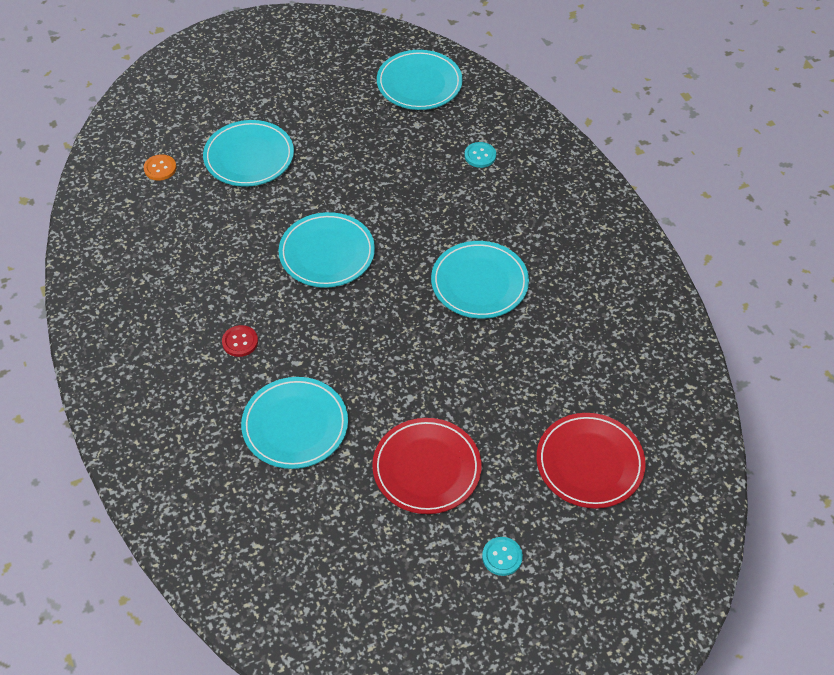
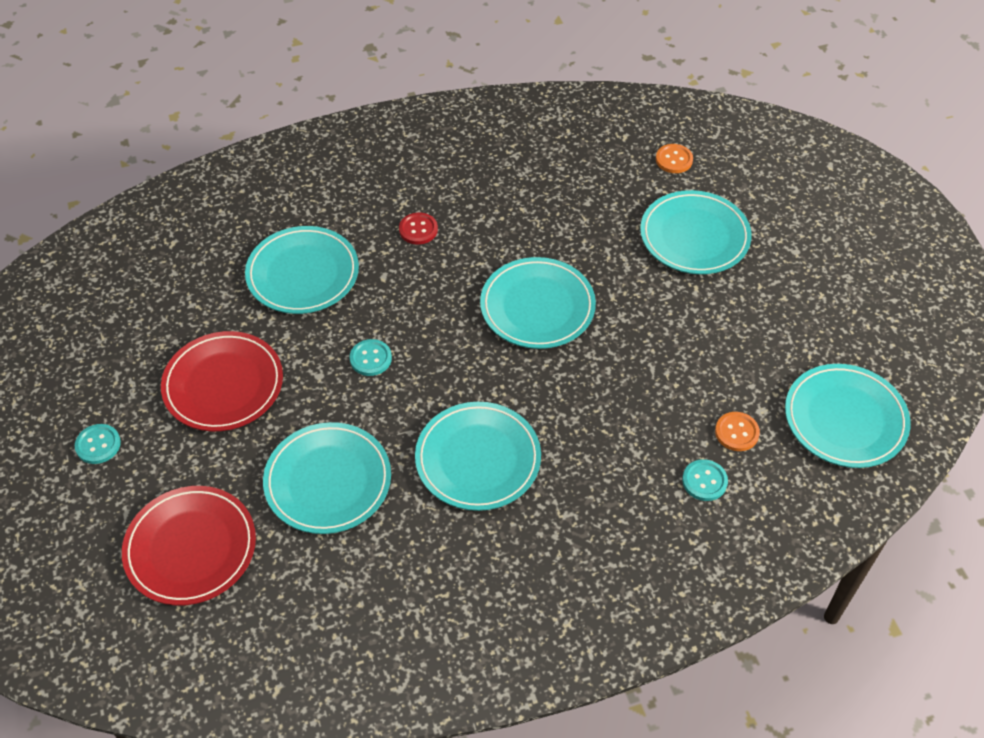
camera: 95 degrees right, 0 degrees up
(389, 362) = (370, 358): none -> turquoise button
(437, 138) = (736, 432): none -> orange button
(513, 377) = (328, 481): none -> turquoise plate

